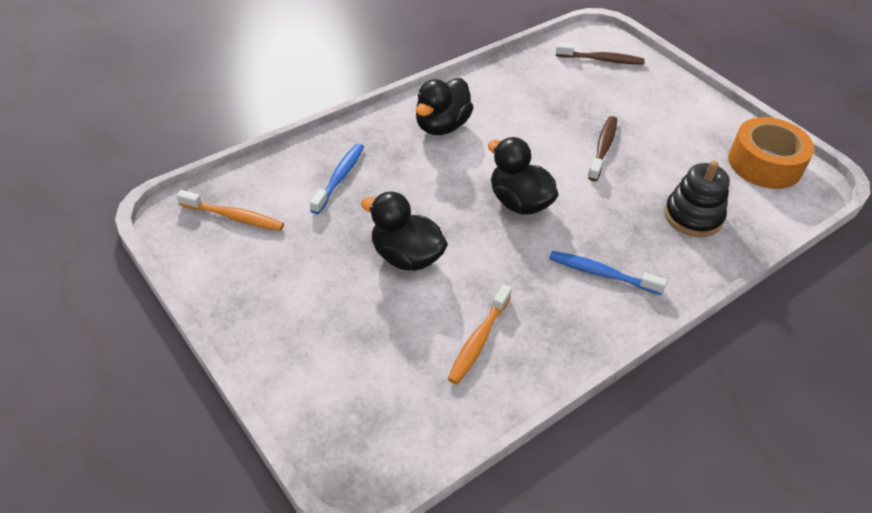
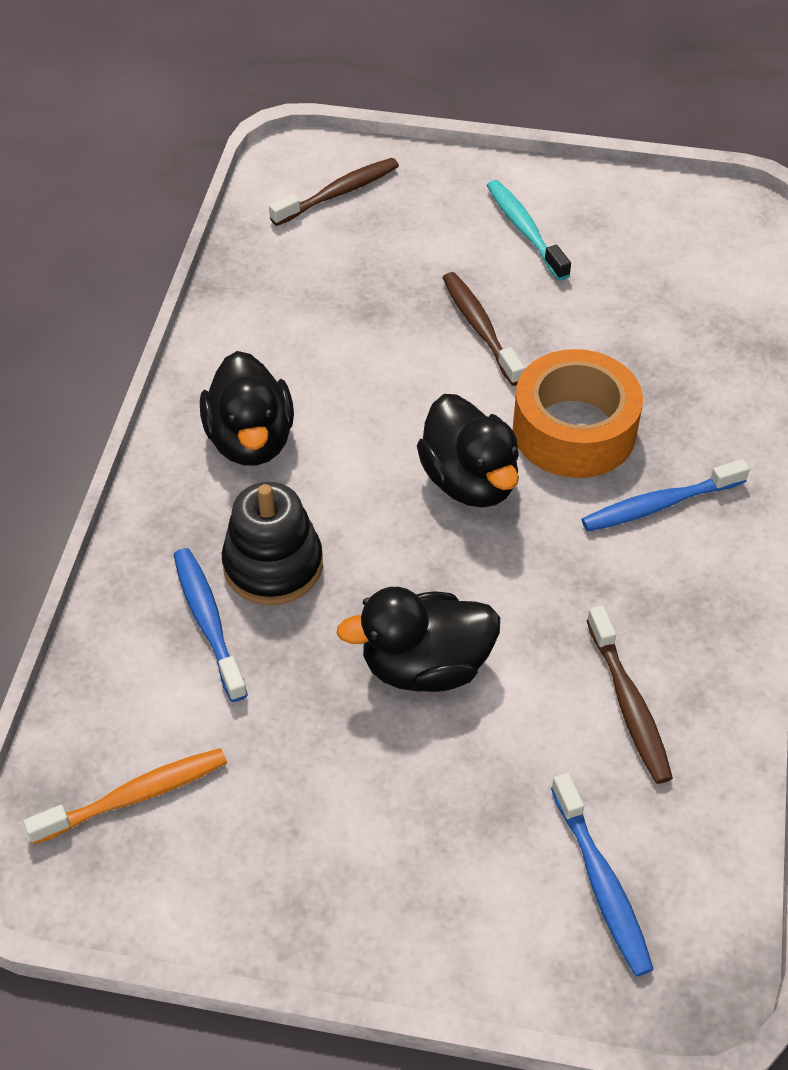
camera: 40 degrees left, 5 degrees up
(371, 398) = (601, 884): none -> blue toothbrush
(478, 340) = (629, 704): orange toothbrush -> brown toothbrush
(519, 202) = (469, 481): black duck -> black duck turned 120 degrees counterclockwise
(678, 123) = (524, 230): none -> turquoise toothbrush
(693, 216) = (671, 351): black stacking toy -> black stacking toy (273, 565)
(765, 164) = (669, 222): orange tape -> orange tape (574, 430)

